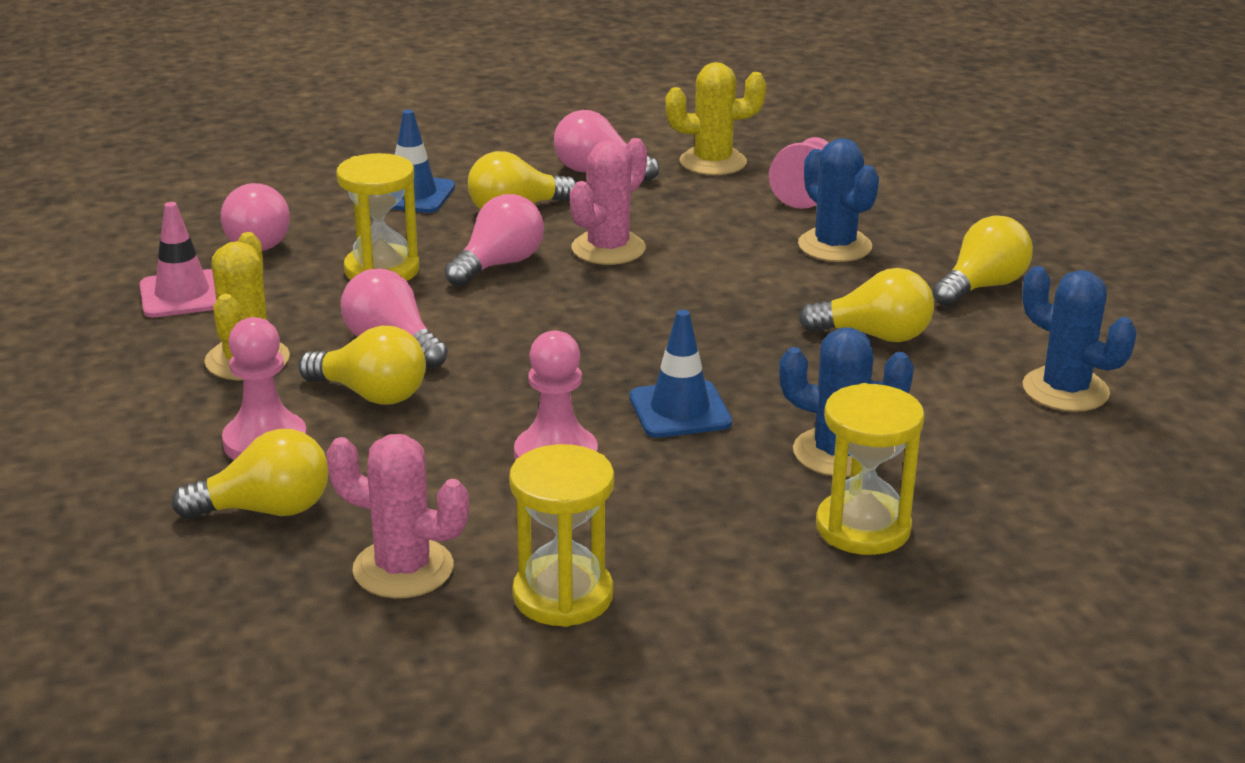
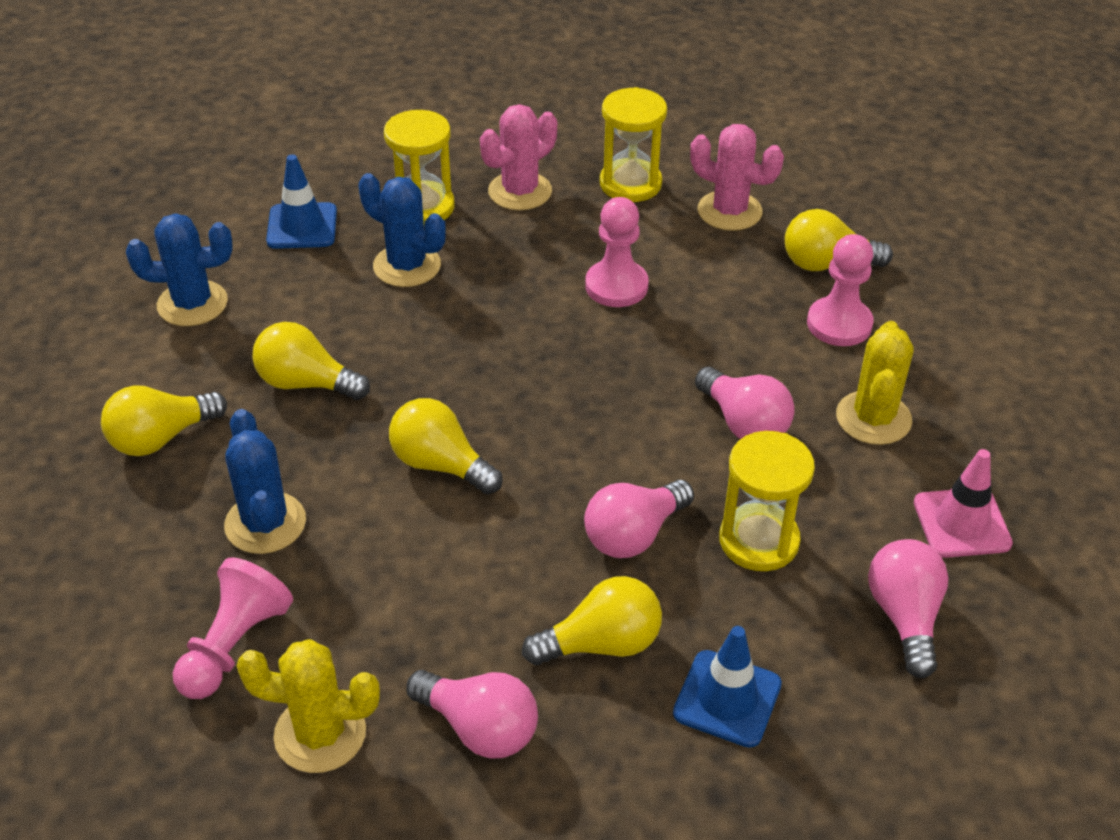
camera: 170 degrees left, 15 degrees up
(371, 394) = (759, 364): yellow light bulb -> yellow light bulb (440, 465)
(608, 249) = (510, 549): pink cactus -> pink cactus (520, 191)
(680, 410) = (509, 319): blue traffic cone -> blue traffic cone (302, 226)
(1065, 390) = (192, 304): blue cactus -> blue cactus turned 60 degrees counterclockwise

